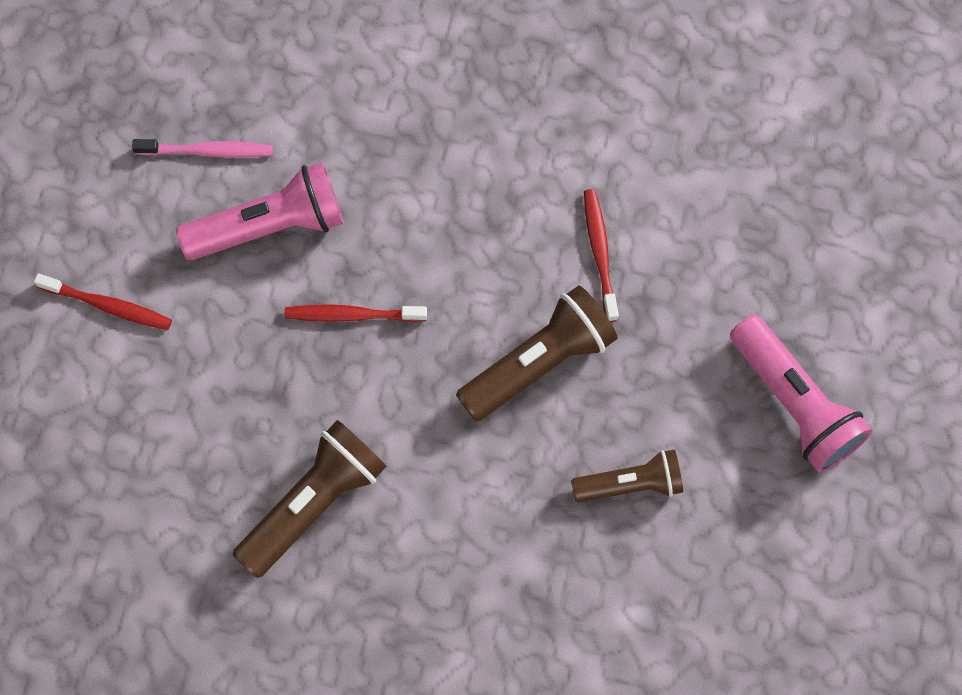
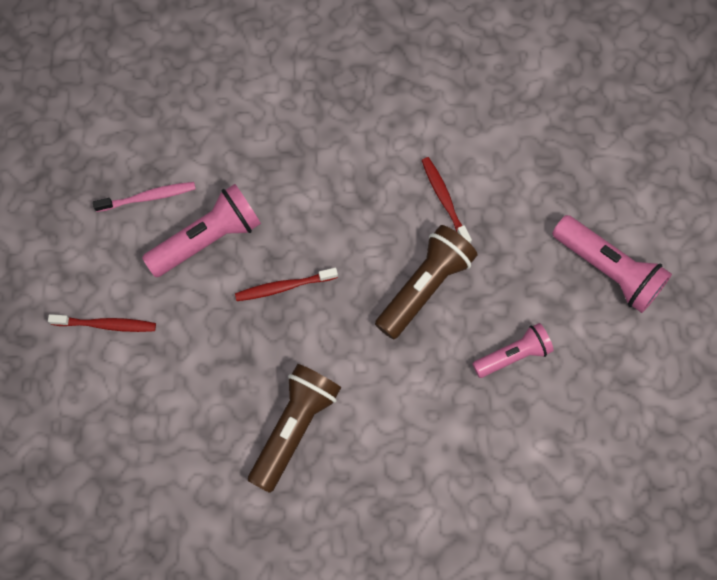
camera: 15 degrees left, 0 degrees up
(631, 484) = (513, 355): brown flashlight -> pink flashlight

